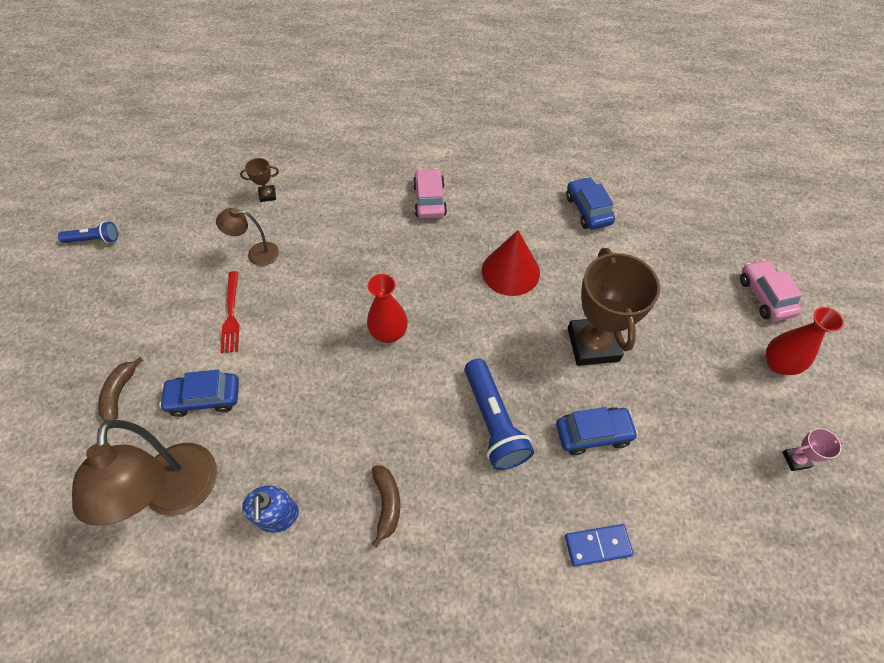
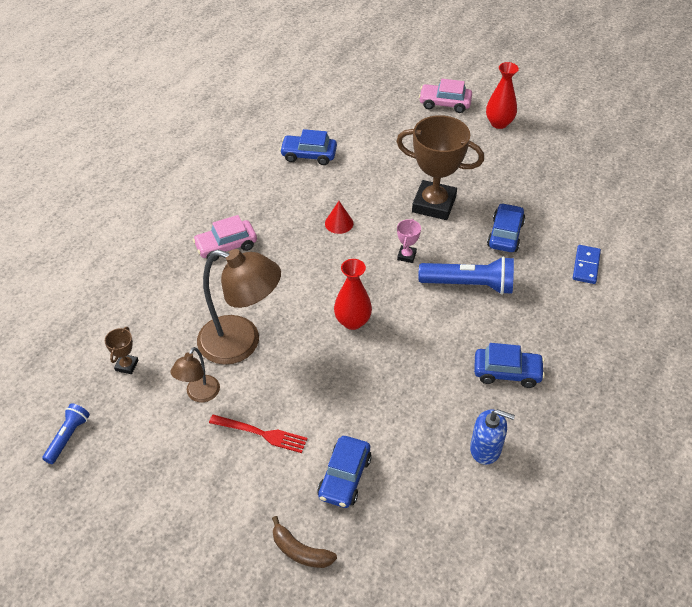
camera: 65 degrees left, 10 degrees down
(94, 240) = (71, 544): blue flashlight -> blue flashlight (68, 437)
(179, 495) = (435, 520): brown lamp -> brown lamp (241, 343)
(387, 504) = (507, 372): brown banana -> blue car
(429, 200) = (226, 246): pink car -> pink car turned 45 degrees counterclockwise
(510, 271) = (339, 223): red cone -> red cone, size x0.54
(796, 459) = (568, 149): pink trophy -> pink trophy (406, 256)

